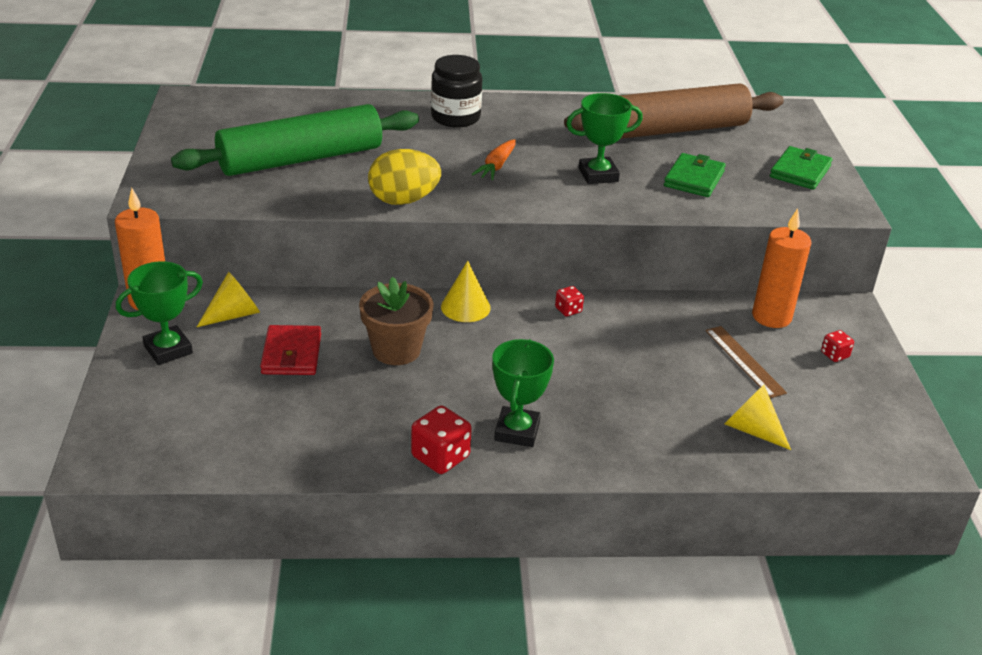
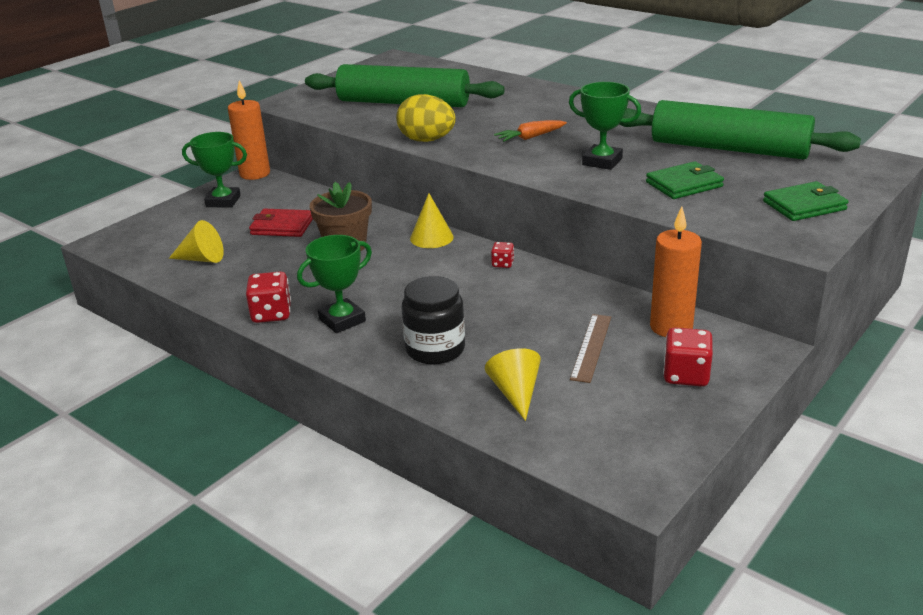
camera: 45 degrees right, 5 degrees down
(234, 314) = (286, 195): yellow cone -> yellow cone (202, 259)
(291, 354) = (282, 226): red wallet -> red wallet turned 60 degrees clockwise
(455, 117) = (554, 103): black jar -> black jar (435, 349)
(673, 130) = (729, 149): brown rolling pin -> green rolling pin
(834, 355) = (686, 375): red dice -> red dice, size x1.78

